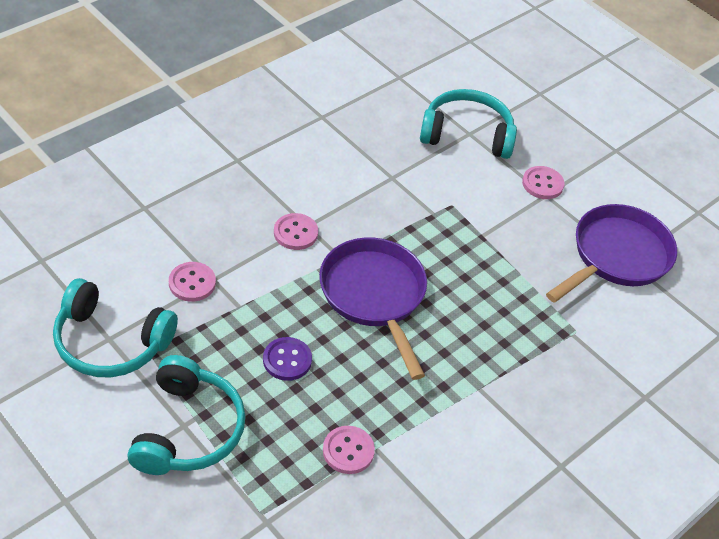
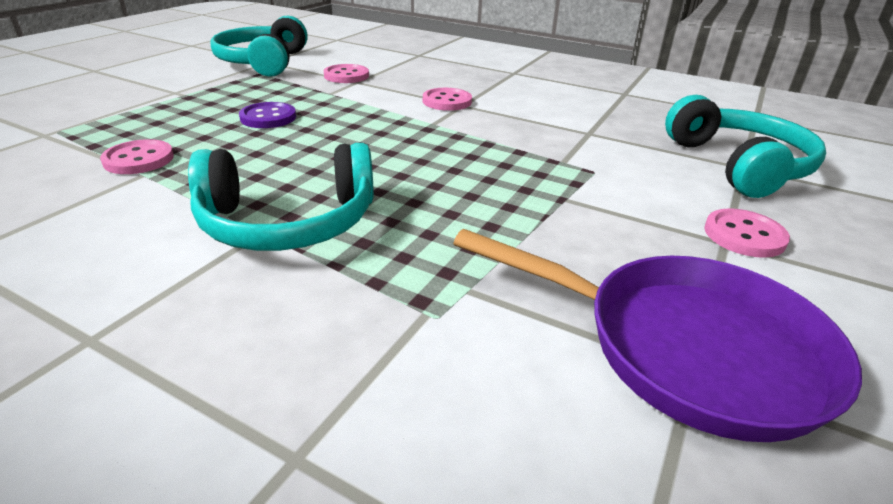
camera: 75 degrees right, 15 degrees down
(188, 430) = (169, 94): turquoise headphones -> turquoise headphones (288, 222)
(374, 296) = (389, 145): purple pan -> none

